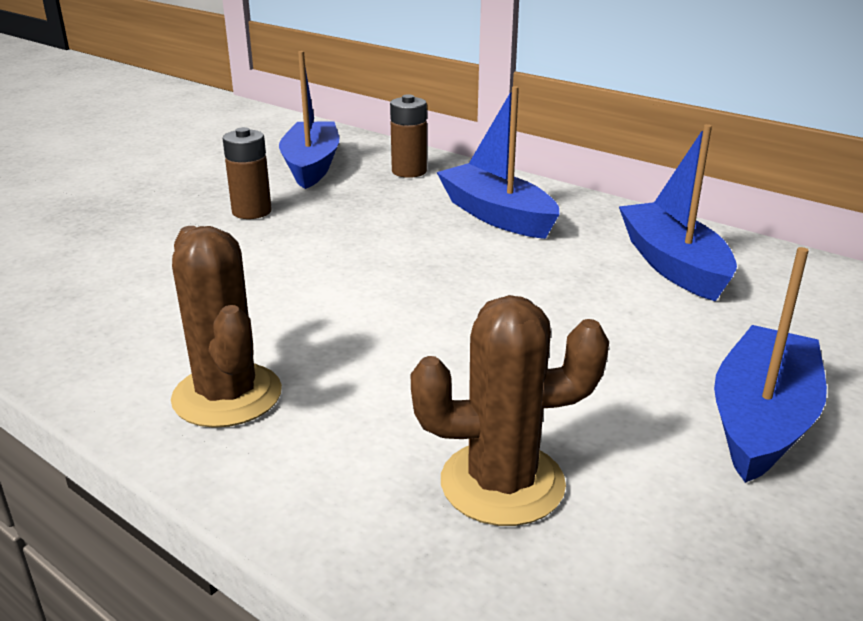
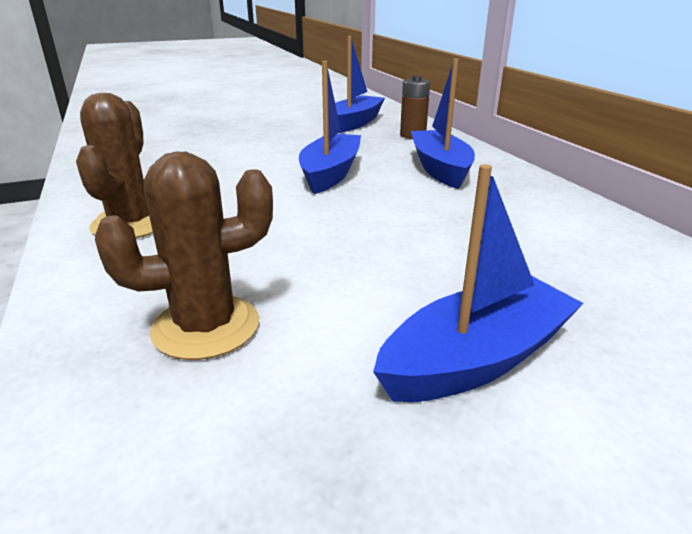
camera: 30 degrees right, 0 degrees up
(251, 211) = (285, 139): brown battery -> none
(502, 483) = (206, 327): brown cactus -> brown cactus turned 45 degrees counterclockwise
(673, 265) = (544, 227): blue boat -> blue boat (330, 173)

